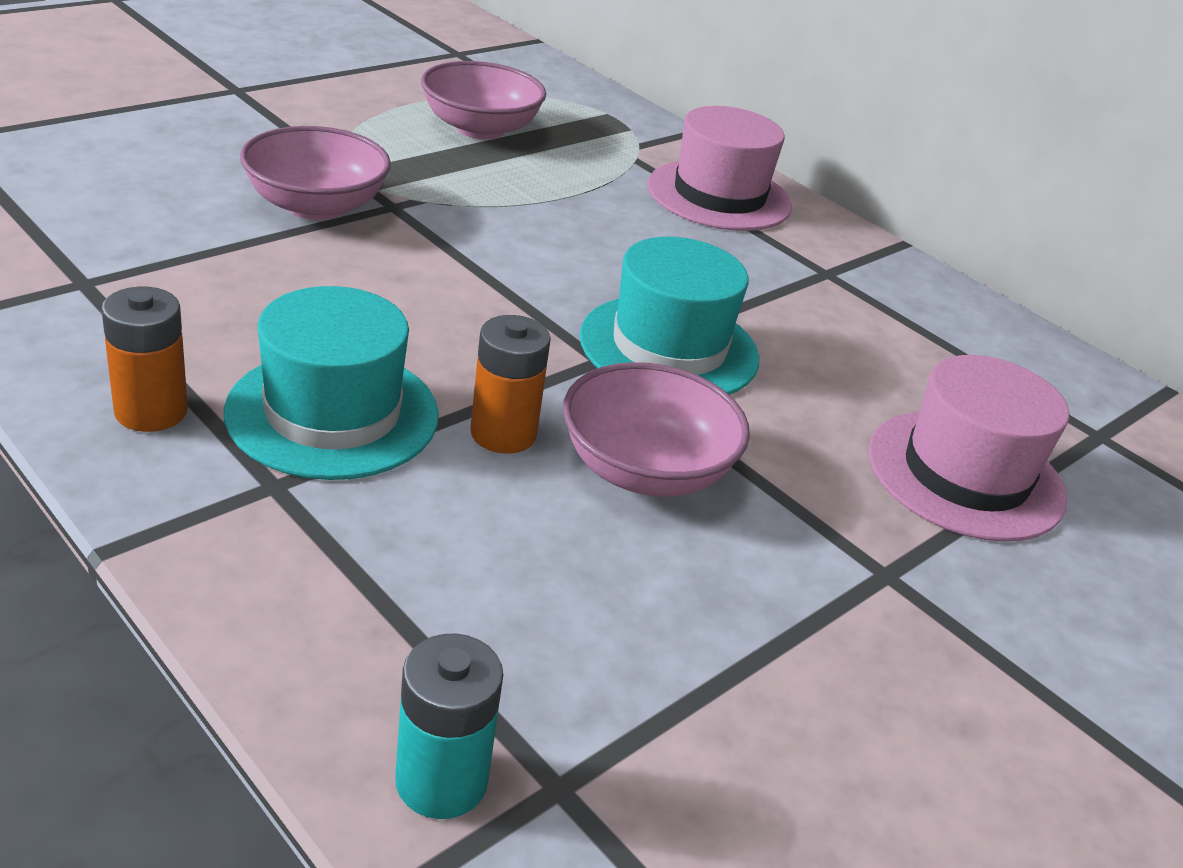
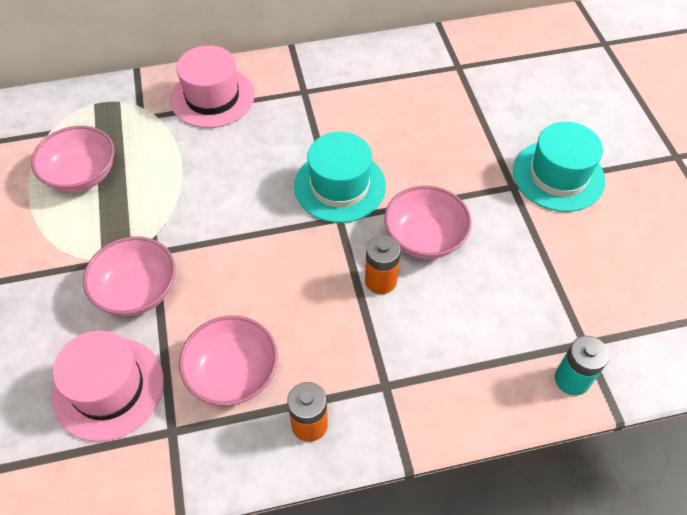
camera: 55 degrees left, 20 degrees up
(215, 315) = (233, 373): none -> pink bowl
(333, 413) = (340, 345): turquoise hat -> turquoise hat (558, 176)
(965, 474) = (466, 127): pink hat -> pink hat (108, 388)

